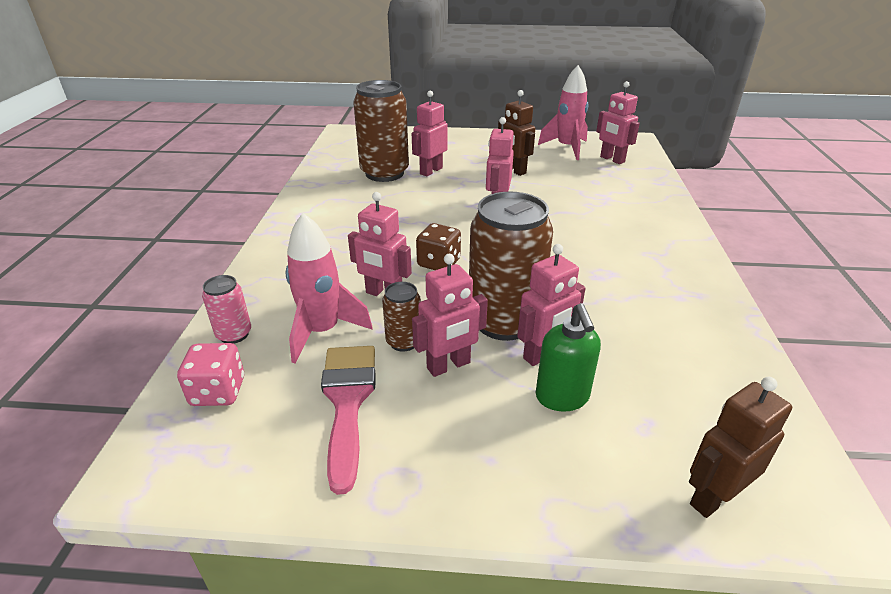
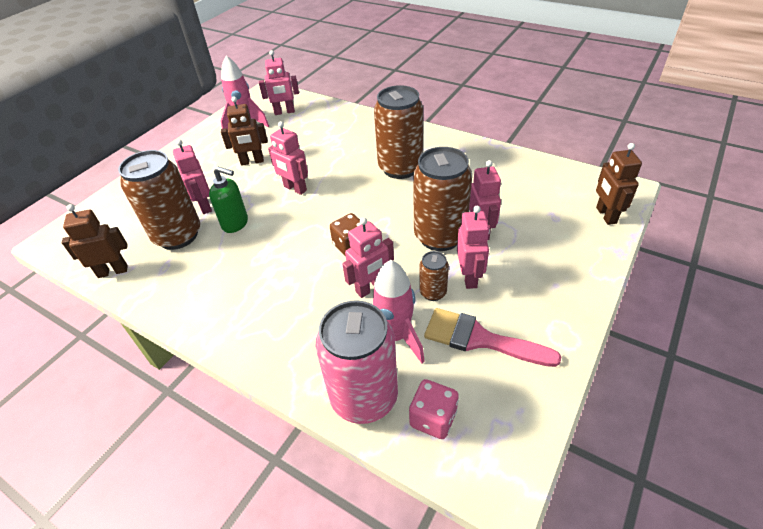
camera: 60 degrees left, 10 degrees up
(234, 334) = (364, 397): pink can -> pink can, size x2.11
(327, 164) = (113, 271): none -> brown robot
(562, 397) = (520, 238): green soap dispenser -> green soap dispenser (235, 223)
(602, 257) = (400, 168): none -> brown can

